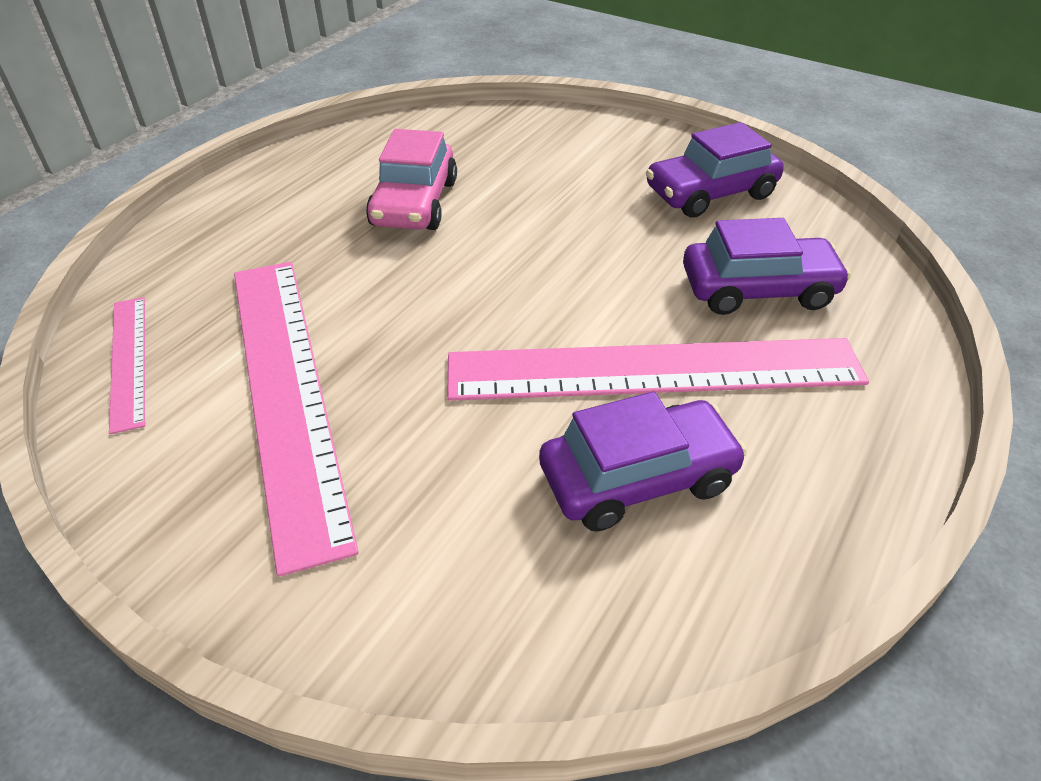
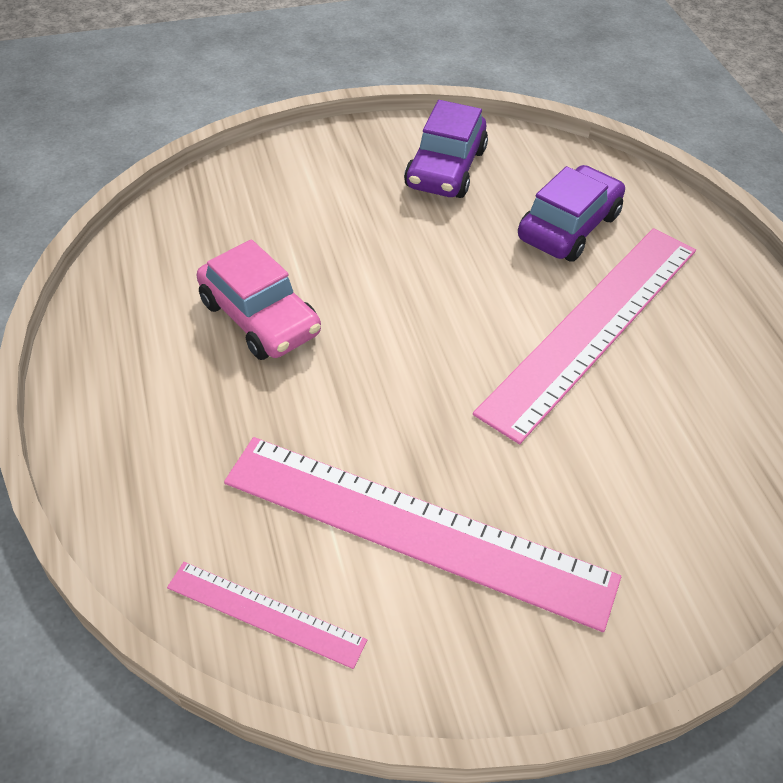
camera: 50 degrees left, 5 degrees up
(637, 478) = (676, 401): purple car -> none

